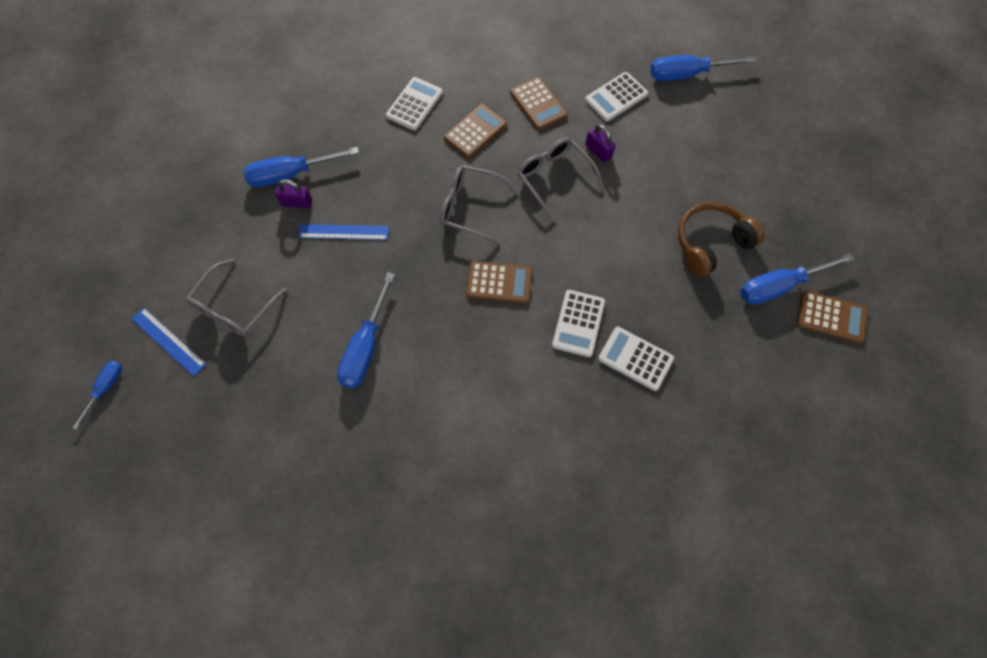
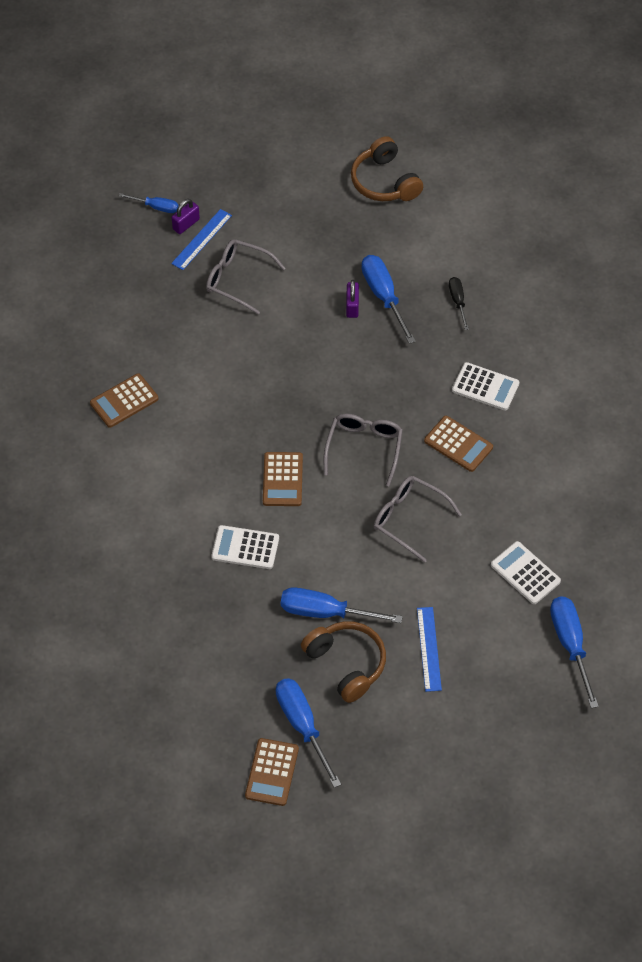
camera: 85 degrees right, 10 degrees down
(146, 160) = (384, 182): none -> brown headphones
(312, 115) = (458, 301): none -> black screwdriver
(344, 232) = (324, 348): blue ruler -> blue ruler (428, 649)
(366, 347) = (207, 382): blue screwdriver -> blue screwdriver (326, 612)
(538, 104) = (503, 499): brown calculator -> brown calculator (124, 401)
(554, 178) = (409, 519): grey glasses -> grey glasses turned 105 degrees counterclockwise
(598, 151) = (449, 558): purple padlock -> purple padlock (186, 224)
(635, 358) = (213, 596): white calculator -> none

